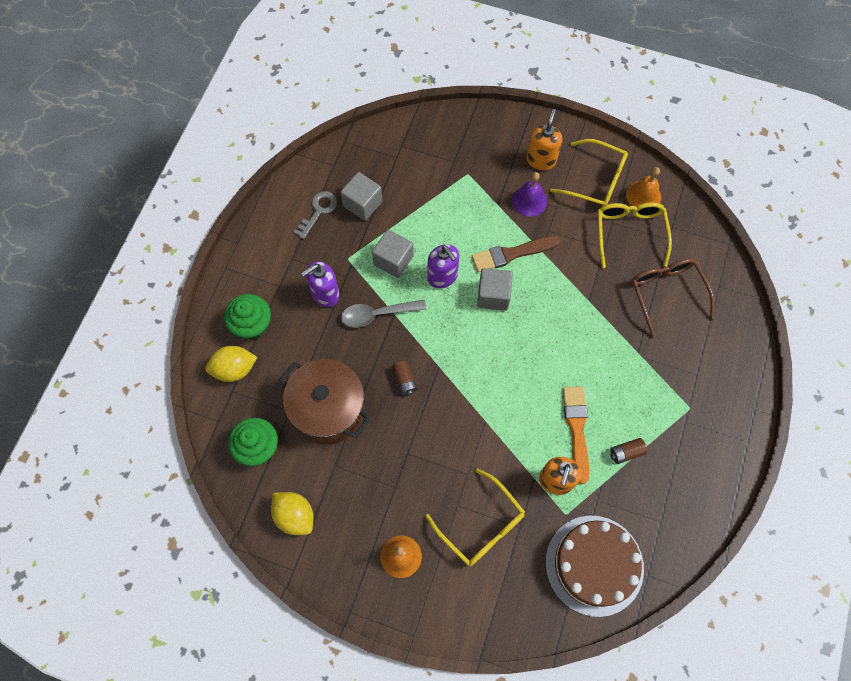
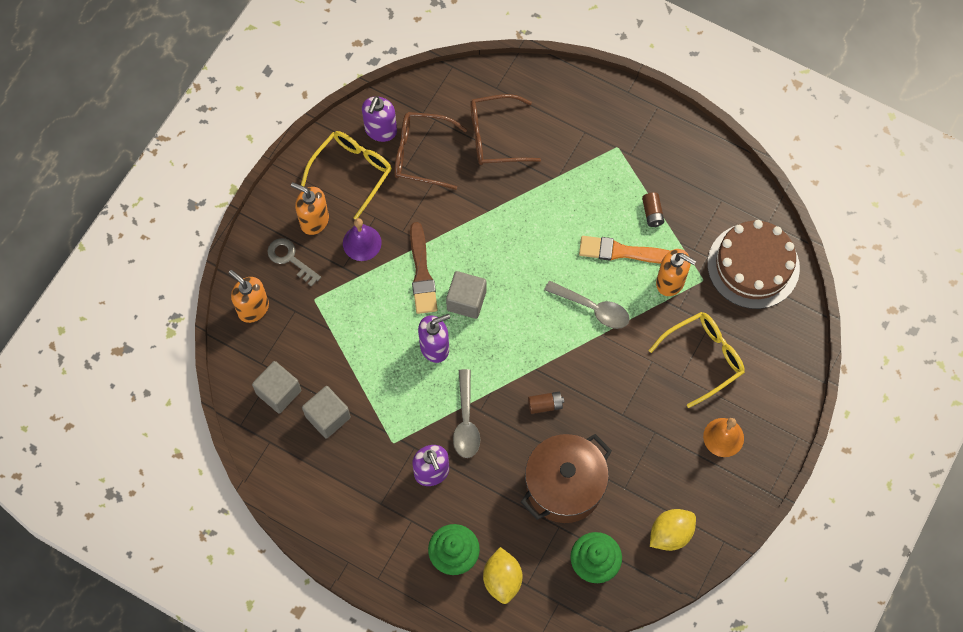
camera: 80 degrees left, 0 degrees up
(318, 211) = (326, 466): grey key -> grey key (290, 259)
(393, 260) = (405, 394): grey cube -> grey cube (279, 392)
(449, 130) = (253, 308): none -> orange soap dispenser
(510, 410) = (593, 308): none -> grey spoon
(629, 233) = (421, 154): yellow glasses -> brown glasses
(643, 196) = (380, 130): orange bell -> purple soap dispenser

